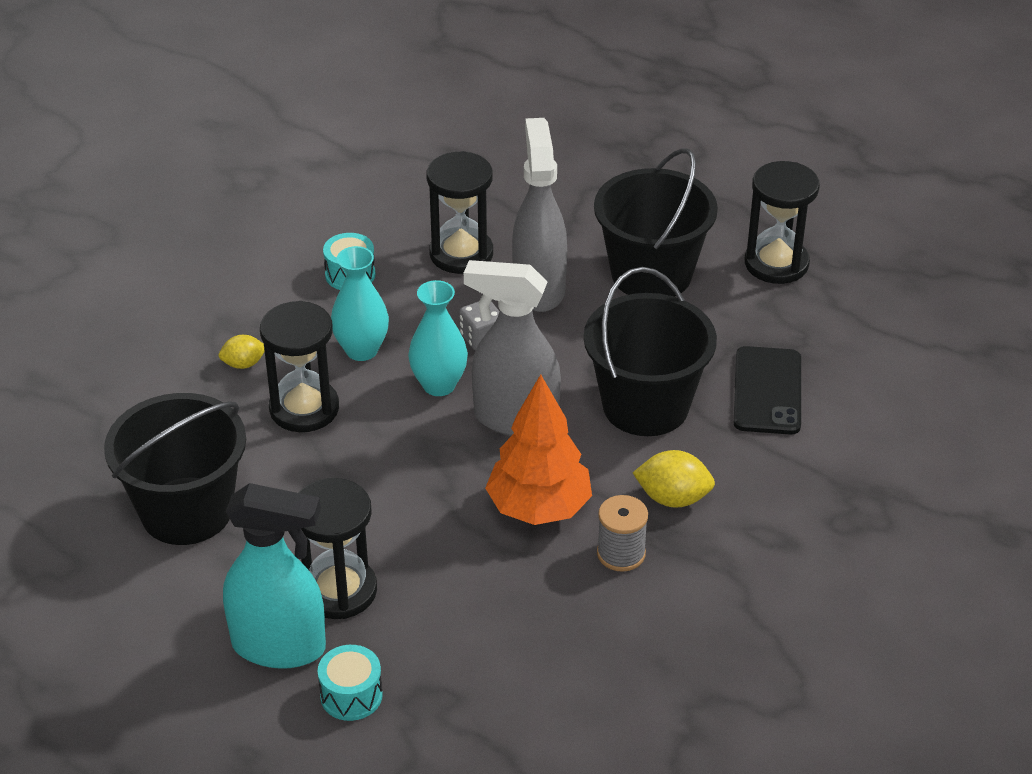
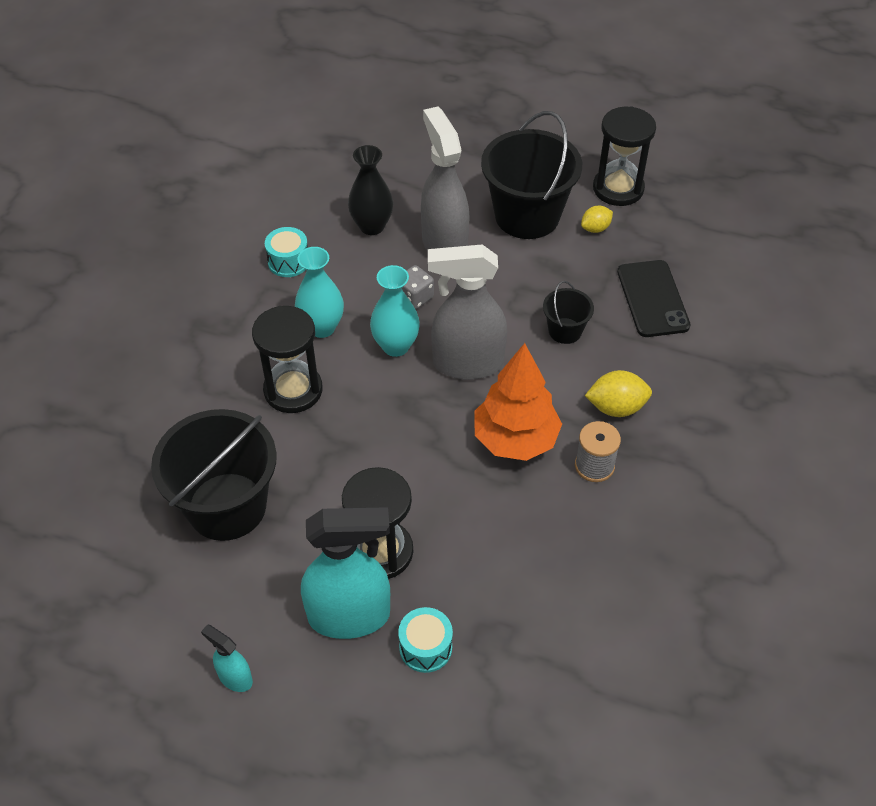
camera: 15 degrees left, 10 degrees up
(132, 679) = (235, 678): none -> turquoise spray bottle
(243, 364) = (228, 360): yellow lemon -> yellow lemon (595, 228)
(461, 254) = (372, 226): black hourglass -> black vase
(645, 406) = (565, 331): black bucket -> black bucket, size x0.48

